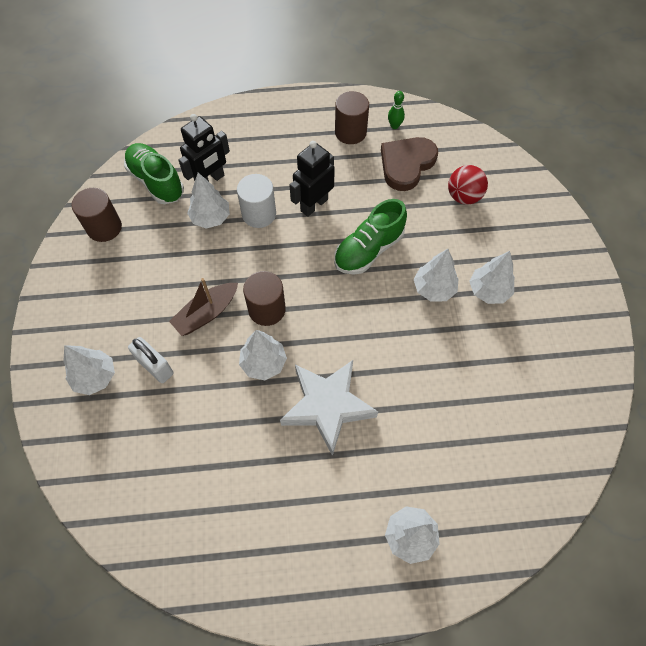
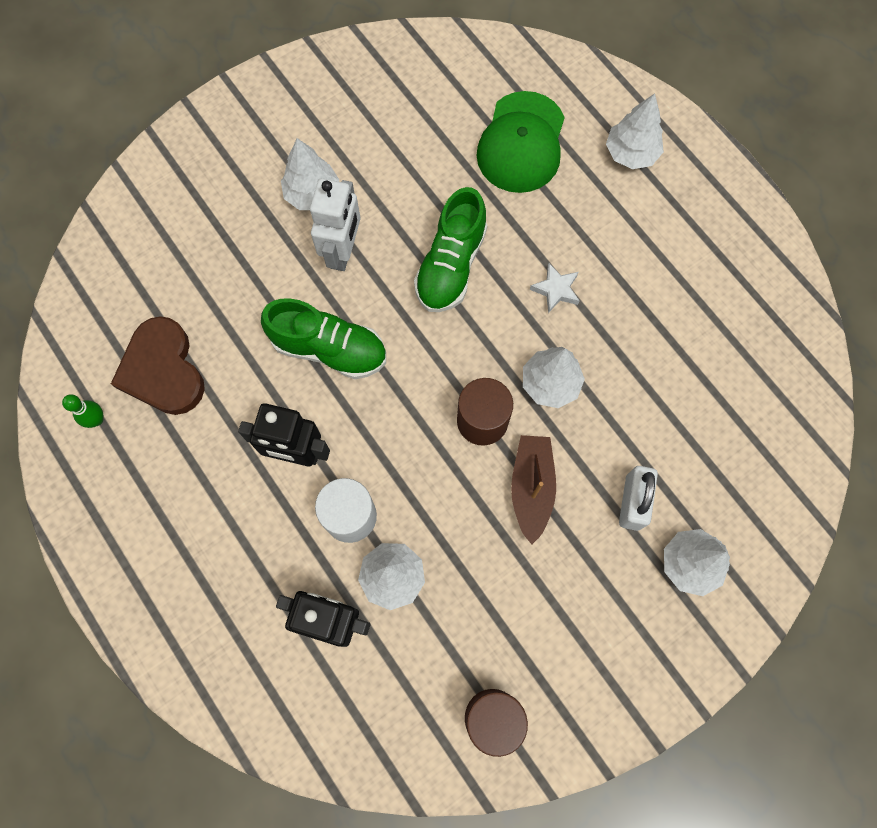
camera: 120 degrees left, 10 degrees up
(156, 182) = (375, 700): green shoe -> green shoe (451, 265)
(206, 313) = (531, 488): brown boat -> brown boat turned 105 degrees counterclockwise
(327, 406) = (556, 290): white star -> white star, size x0.43
(350, 132) = (139, 474): brown cylinder -> none
(406, 164) = (163, 370): brown heart -> brown heart turned 60 degrees clockwise
(434, 288) = (343, 251): white tree -> white robot
(463, 197) = (183, 277): red ball -> none
(463, 453) = (521, 143): none -> green cap

